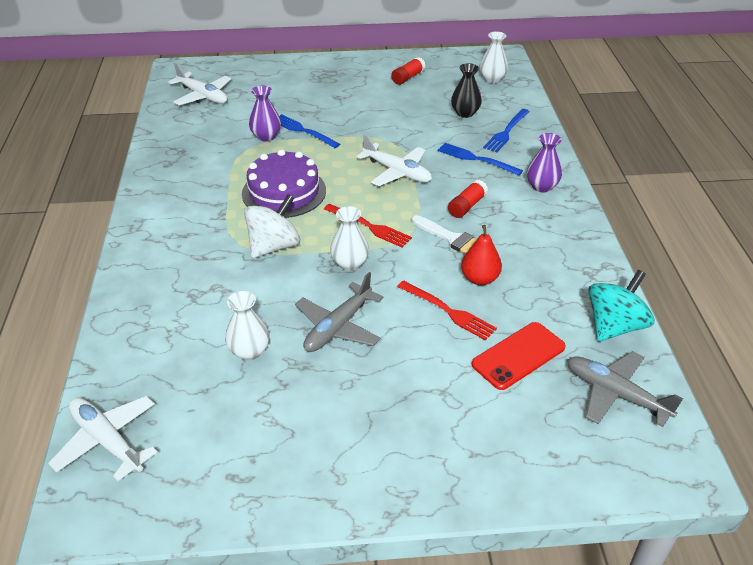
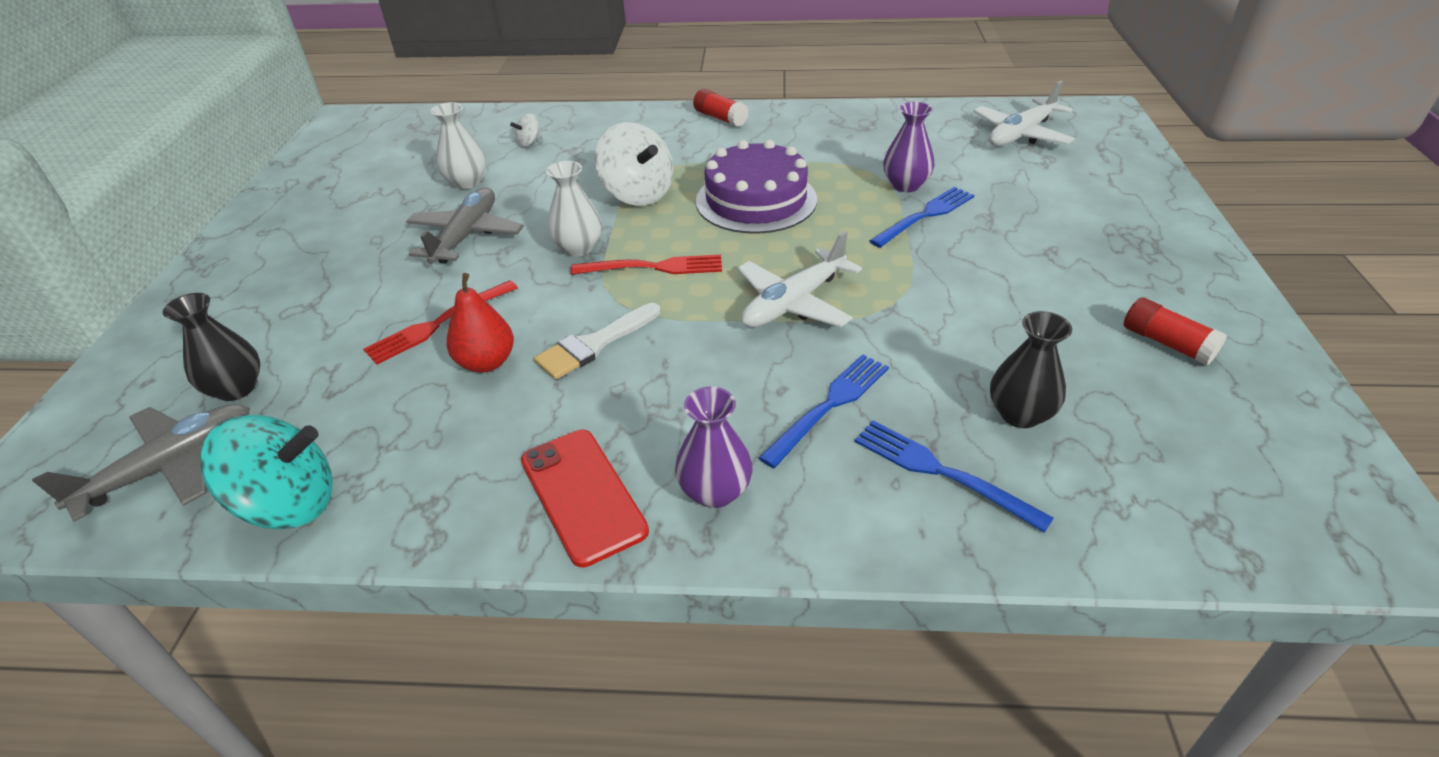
camera: 100 degrees right, 0 degrees up
(107, 440) = (408, 123): white plane -> none
(175, 327) = (529, 143): none -> white spinning top
(338, 327) = (466, 236): grey plane -> grey plane turned 60 degrees clockwise
(369, 226) = (653, 267): red fork -> red fork turned 135 degrees counterclockwise
(467, 206) = (676, 372): red glue stick -> red glue stick (720, 118)
(492, 79) = (1217, 490): white vase -> none
(518, 356) = (314, 378): red phone -> red phone (582, 495)
(541, 394) = (236, 388): none -> black vase
(614, 326) = (289, 504): turquoise spinning top -> turquoise spinning top turned 60 degrees counterclockwise

